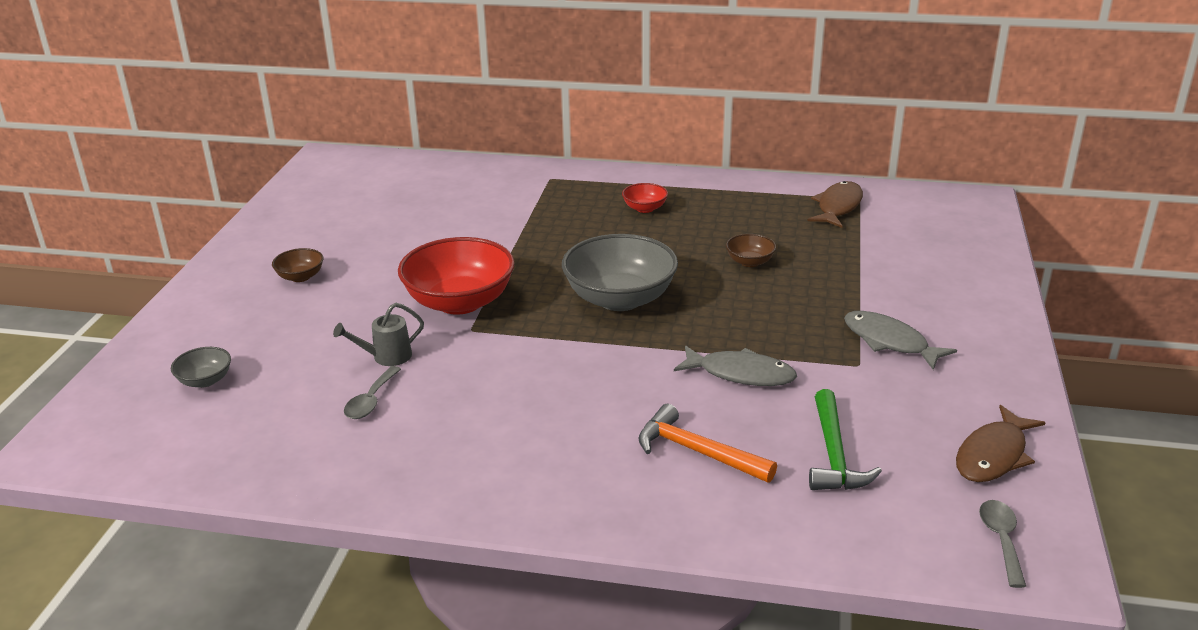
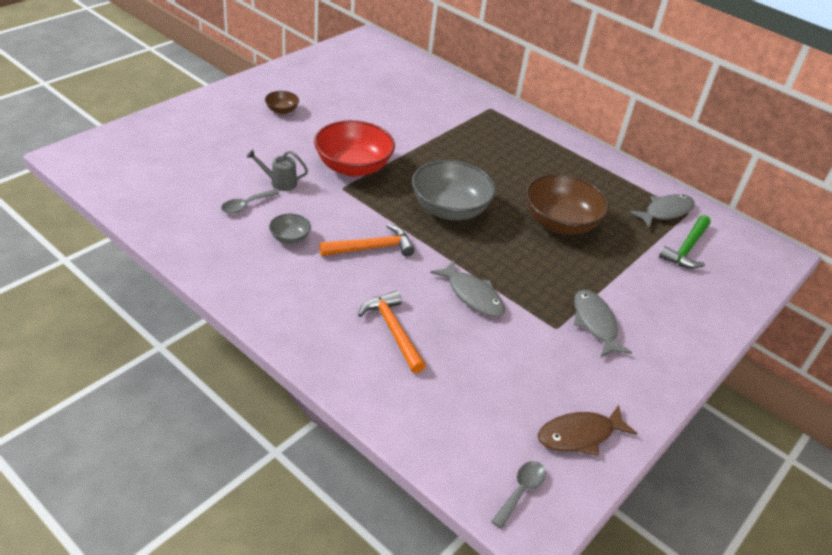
camera: 25 degrees right, 10 degrees up
(205, 380) = (175, 151): grey bowl -> grey bowl (290, 238)
(577, 377) = (371, 248): none -> orange hammer
(644, 208) = (529, 155): red bowl -> none
(749, 262) = (560, 223): brown bowl -> brown bowl, size x2.18
(834, 454) = (475, 377): green hammer -> green hammer (687, 248)
(838, 207) = (665, 212): brown fish -> grey fish

